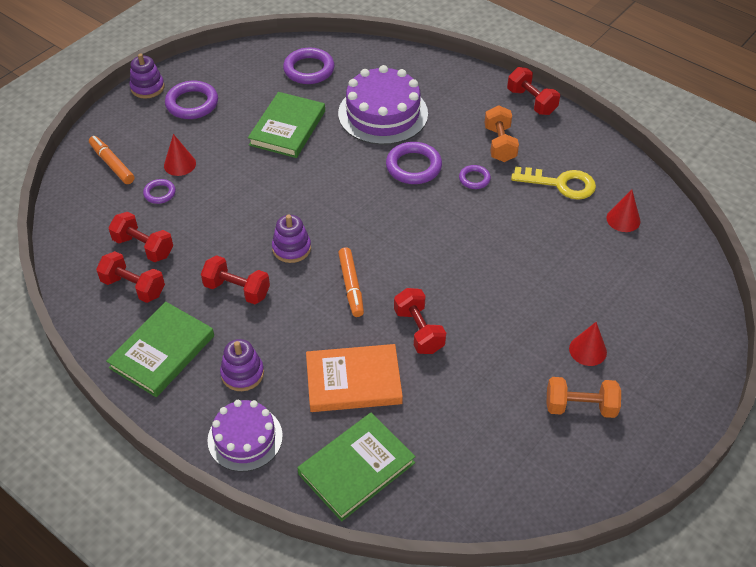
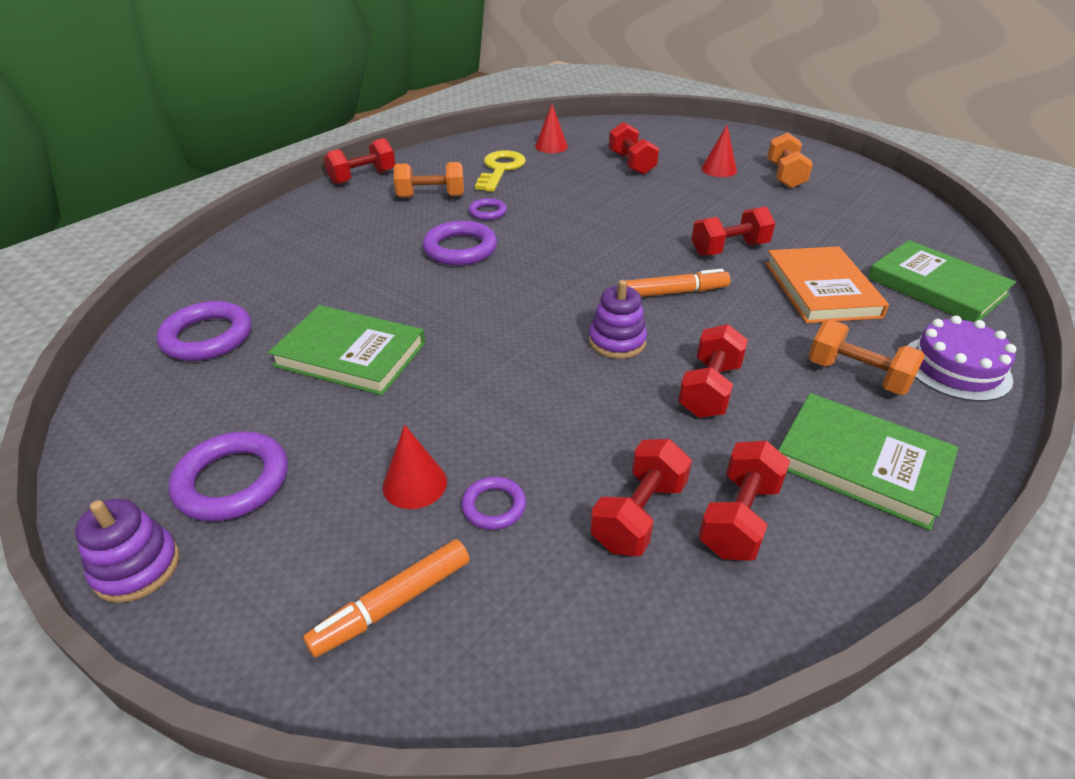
camera: 90 degrees left, 10 degrees down
(242, 373) = (857, 376): purple stacking toy -> orange dumbbell
(383, 113) = (347, 270): purple cake -> none
(590, 279) = (631, 163): none -> red dumbbell

